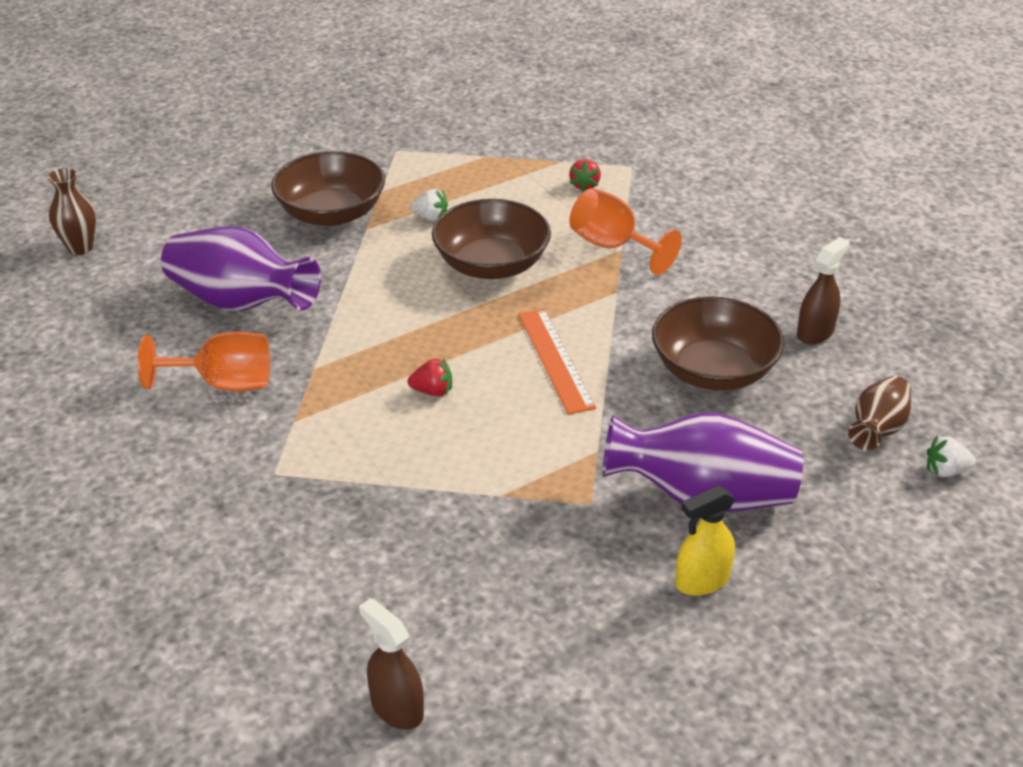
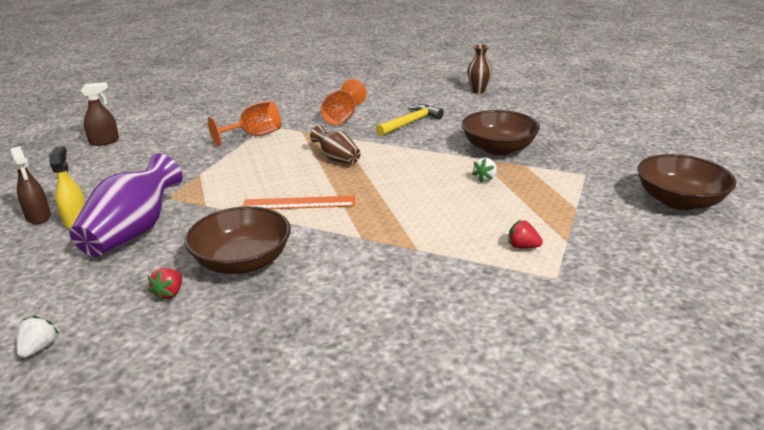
camera: 105 degrees right, 10 degrees down
(241, 302) = (410, 123): purple vase -> yellow hammer
(432, 391) = (298, 164): red strawberry -> red strawberry (169, 293)
(491, 264) = (417, 194): brown bowl -> brown bowl (678, 201)
(613, 246) = (422, 245): orange goblet -> orange goblet (254, 136)
(815, 332) = (249, 326): brown spray bottle -> brown spray bottle (38, 217)
(877, 429) = (114, 325): brown vase -> brown vase (337, 159)

